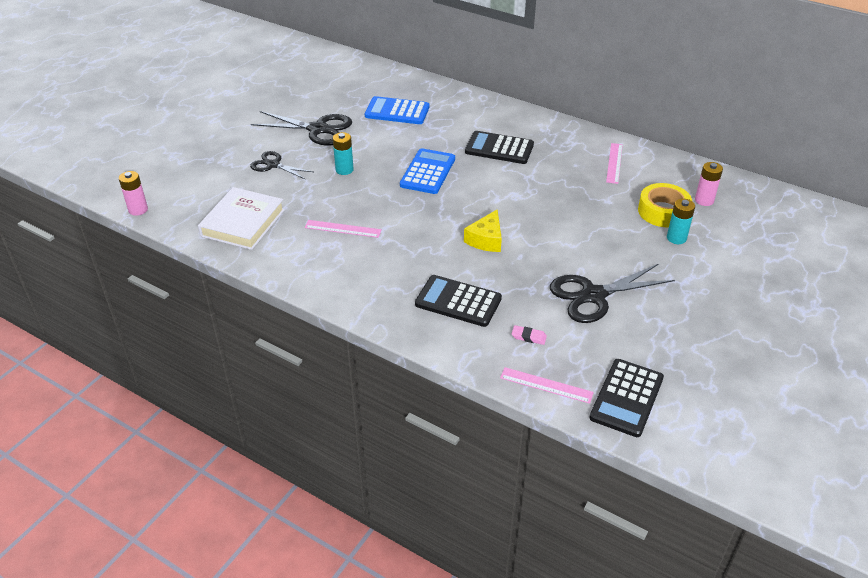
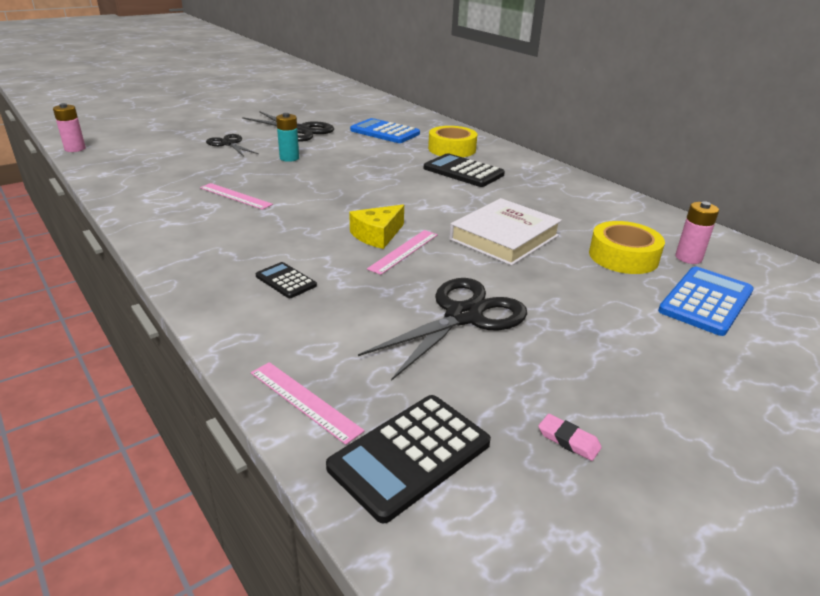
camera: 20 degrees right, 10 degrees down
(243, 223) = (149, 174): white book -> white book (504, 237)
(428, 172) = (370, 174): blue calculator -> blue calculator (706, 301)
(458, 301) = (286, 281): black calculator -> black calculator, size x0.56
(470, 121) = (452, 149): none -> yellow tape
(528, 337) = (336, 338): pink eraser -> pink eraser (568, 440)
(593, 295) = (463, 316): black scissors -> black scissors turned 135 degrees clockwise
(614, 163) = (589, 205): pink ruler -> pink ruler (404, 251)
(676, 238) = (625, 285): turquoise battery -> none

